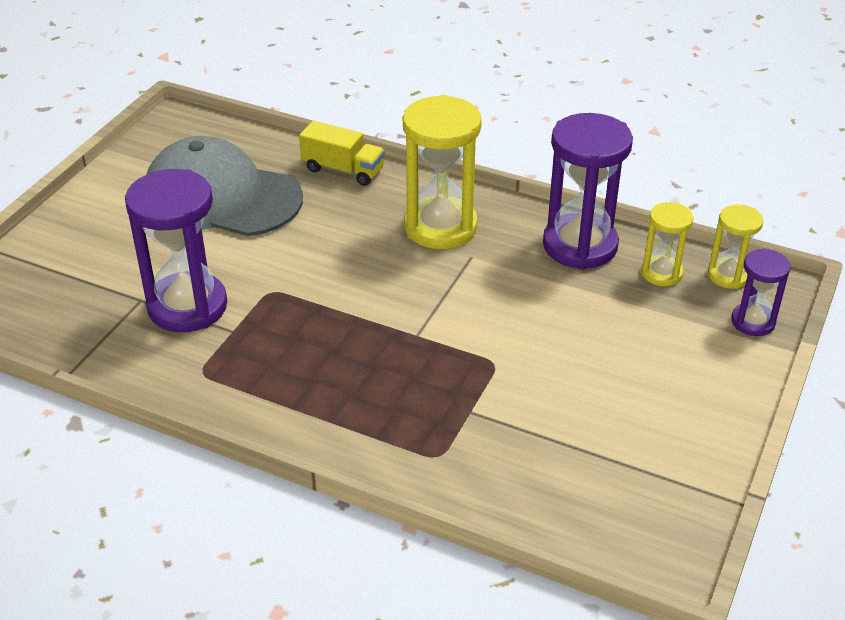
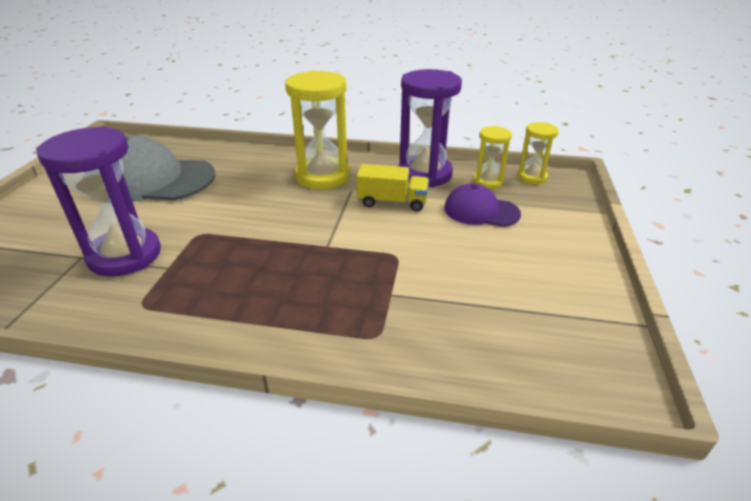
camera: 15 degrees left, 5 degrees down
(343, 170) = (242, 154): yellow truck -> yellow truck (392, 202)
(628, 318) = (481, 211): none -> purple cap
(753, 322) = (565, 200): purple hourglass -> none

